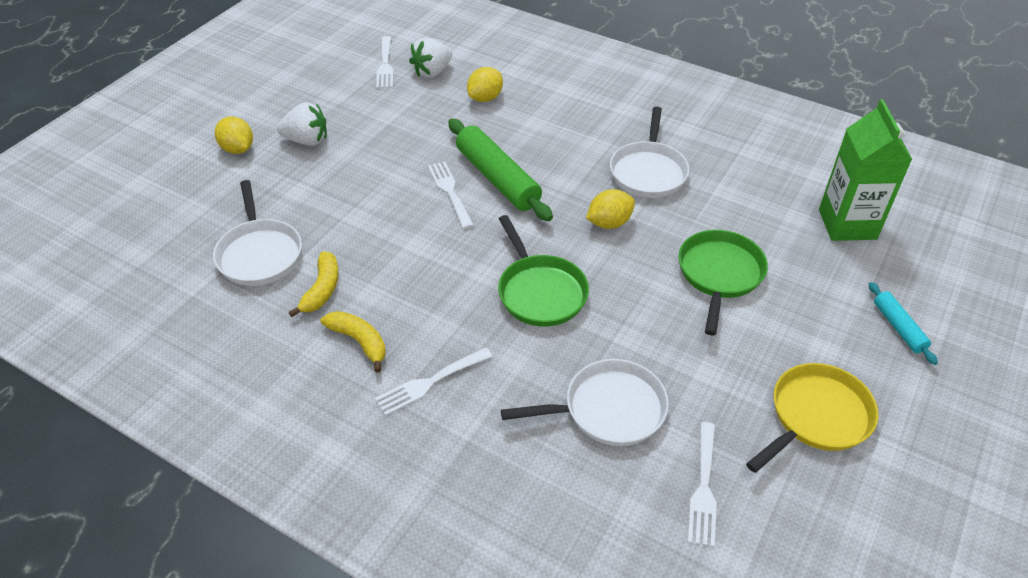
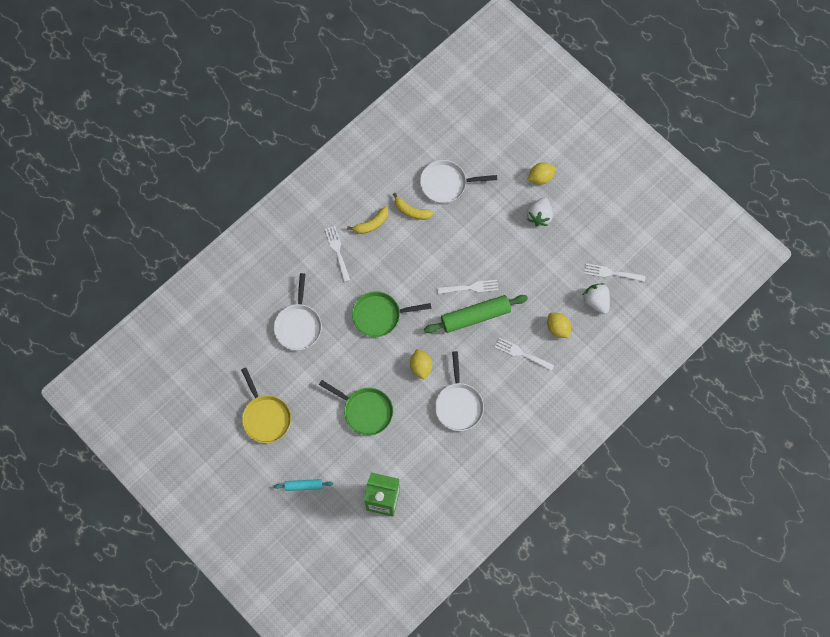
camera: 105 degrees right, 25 degrees up
(648, 171) = (458, 405): white pan -> white pan turned 120 degrees counterclockwise
(704, 488) = (246, 351): white fork -> white fork (521, 354)

